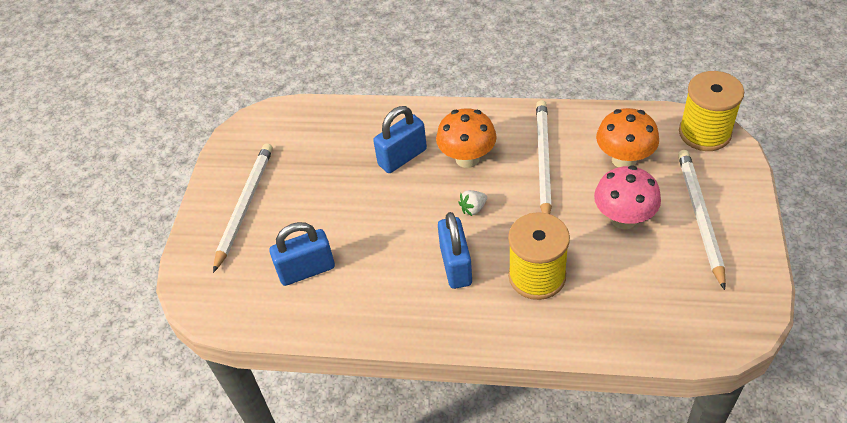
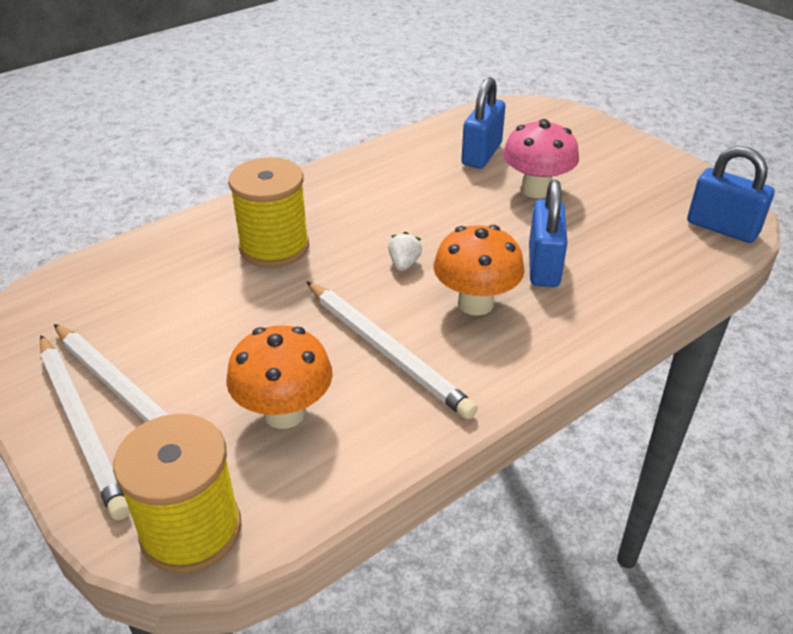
camera: 130 degrees right, 10 degrees down
(244, 206) = (607, 160): white pencil -> white pencil (82, 425)
(456, 266) = (361, 216): blue padlock -> blue padlock (722, 228)
(623, 218) = (226, 342): pink mushroom -> pink mushroom (536, 189)

